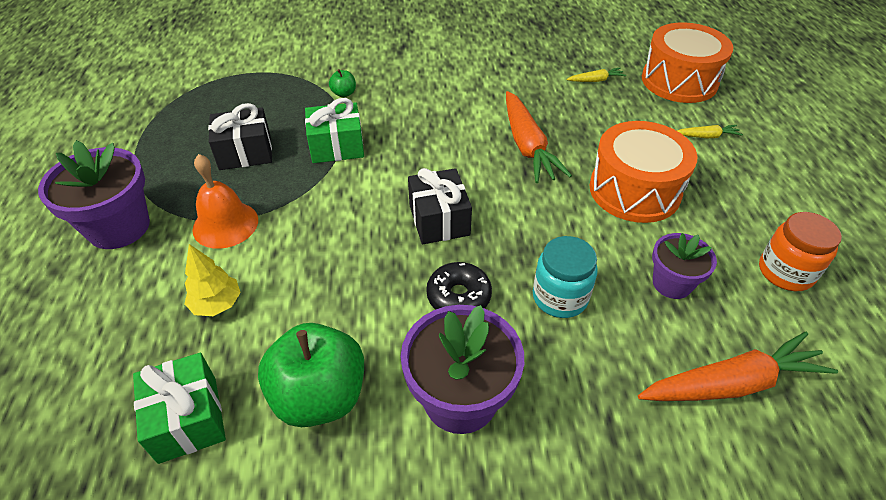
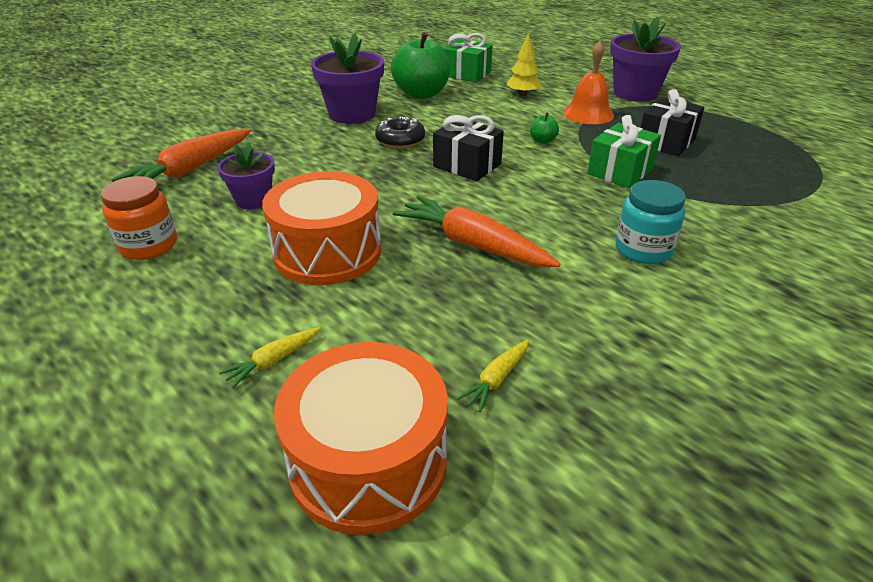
camera: 140 degrees right, 10 degrees down
(344, 93) = (709, 209): green apple -> green apple (542, 141)
(560, 297) = (334, 163): turquoise jar -> turquoise jar (643, 250)

